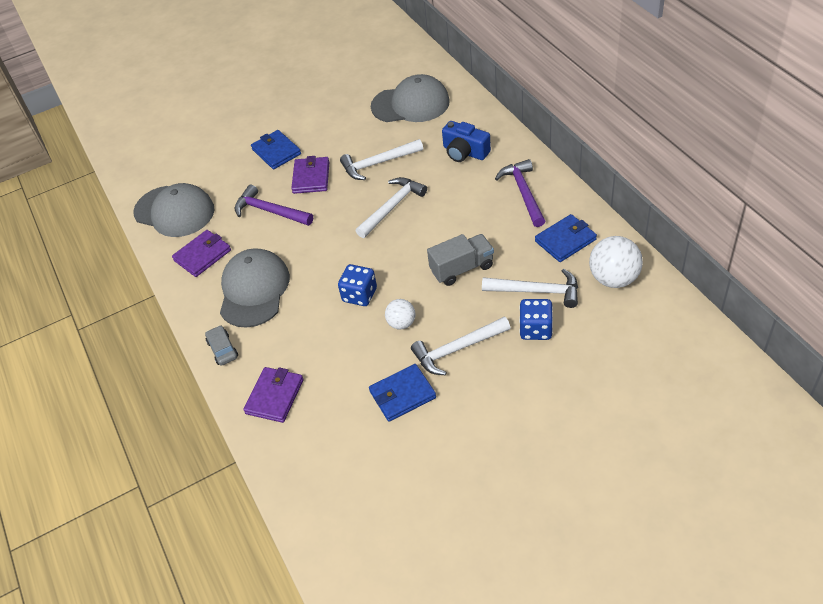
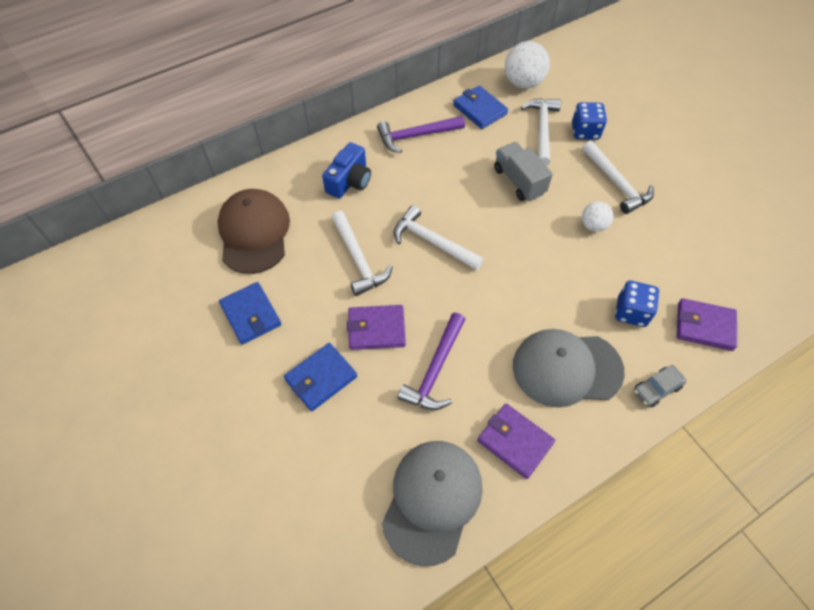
camera: 100 degrees left, 10 degrees up
(359, 295) = (561, 263): blue dice -> blue dice (631, 312)
(402, 394) = (675, 221): blue wallet -> blue wallet (251, 315)
(410, 104) = (254, 233): grey cap -> brown cap

